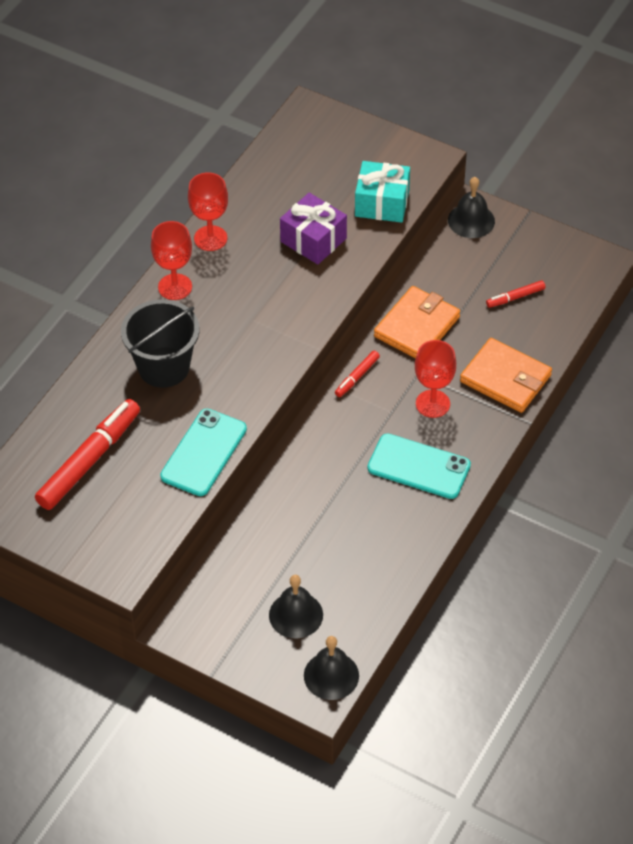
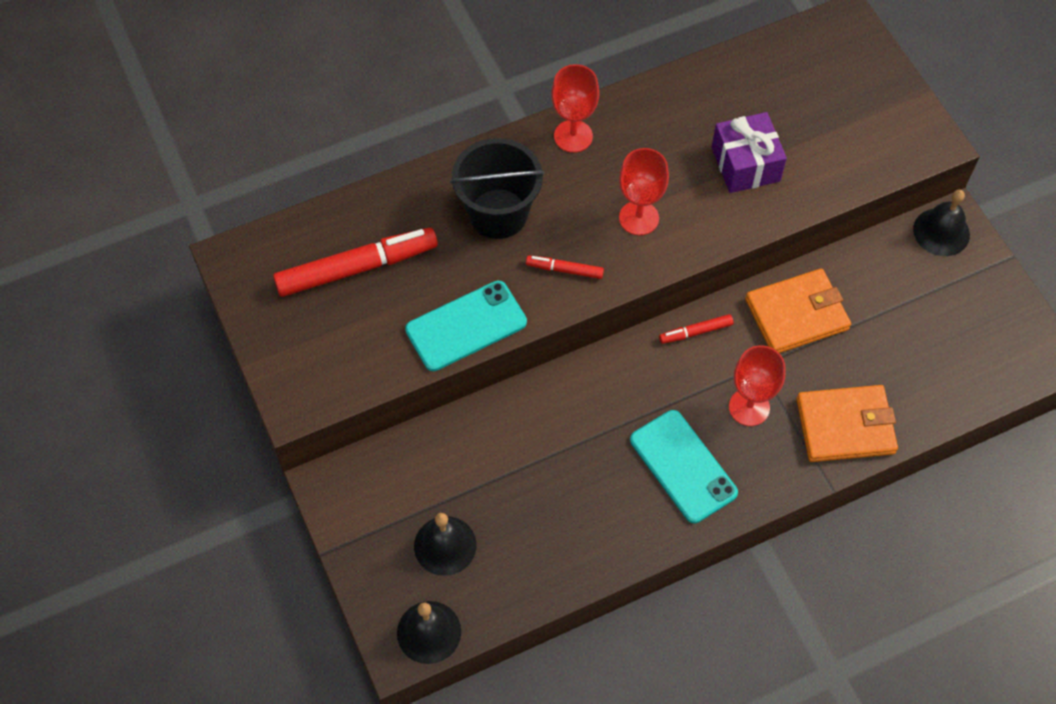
camera: 35 degrees right, 10 degrees up
(210, 238) = (646, 105): red goblet -> red goblet (639, 218)
(382, 203) = (846, 164): turquoise gift -> none
(505, 378) = (845, 426): orange wallet -> orange wallet turned 75 degrees counterclockwise
(515, 297) = (923, 343): red marker -> red marker (564, 270)

